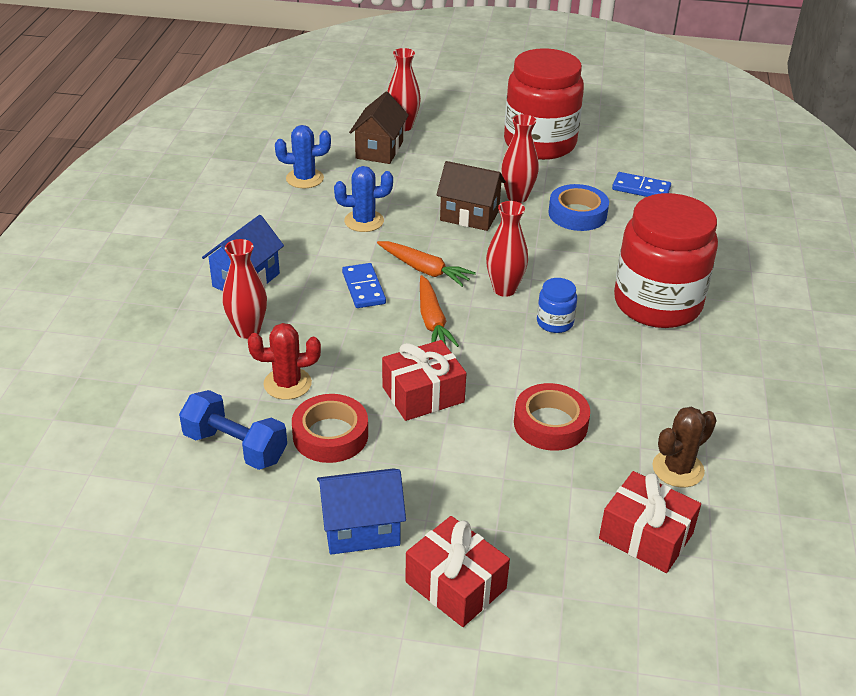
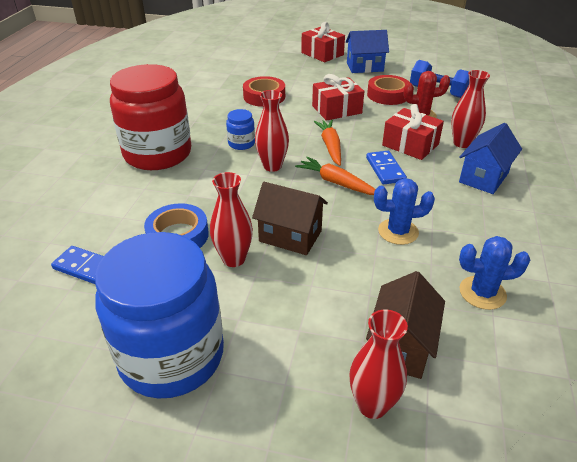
camera: 175 degrees left, 0 degrees up
(539, 143) = (171, 356): red jar -> blue jar
(646, 536) = (234, 63): red gift -> red gift (410, 145)
(678, 469) = (204, 80): brown cactus -> none

